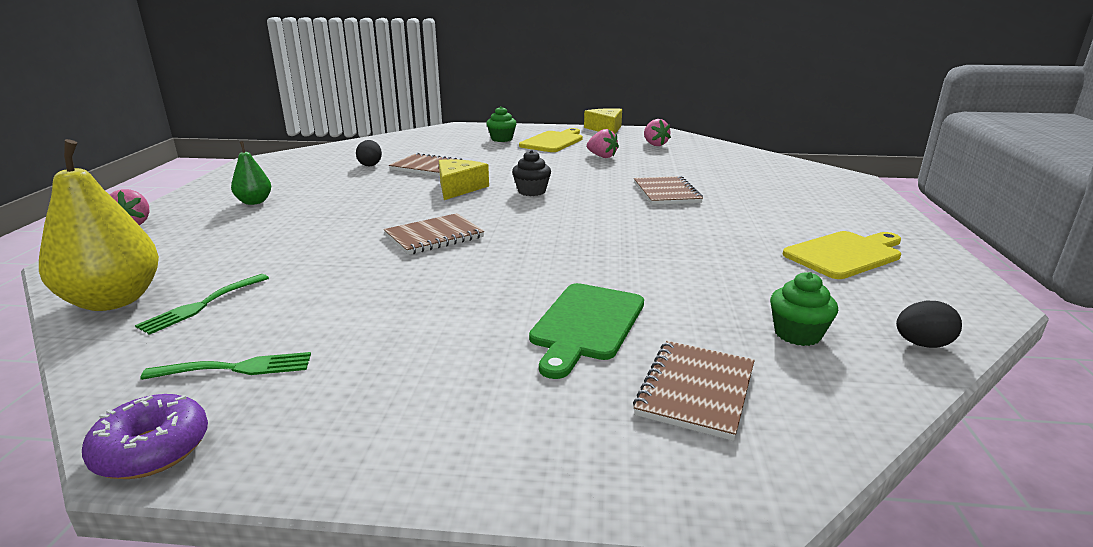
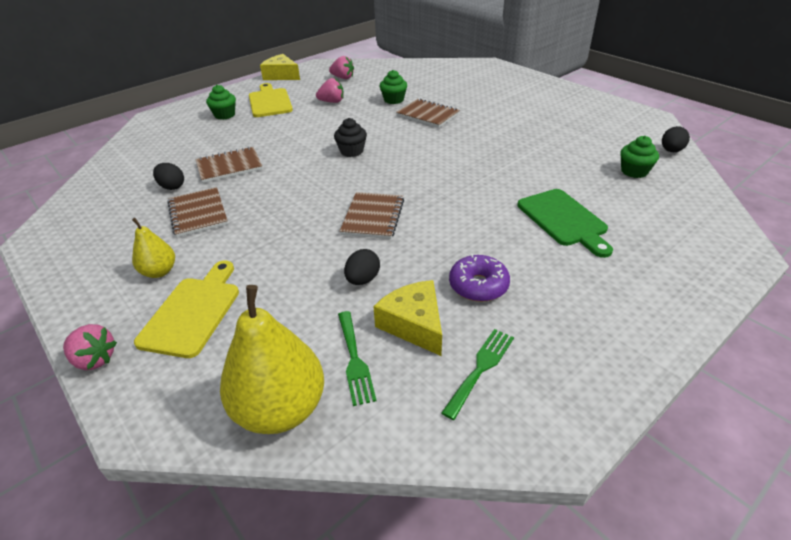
camera: 45 degrees left, 15 degrees up
(152, 450) = (556, 435): purple donut -> purple donut (478, 285)
(254, 202) = (159, 272): green pear -> yellow pear
(327, 267) = (363, 279): none -> black egg
(459, 188) = (297, 172): yellow cheese -> yellow cheese (414, 324)
(661, 172) = (393, 100): none -> green cupcake
(696, 391) = (658, 222): brown notebook -> brown notebook (198, 213)
(845, 254) = (572, 116): yellow cutting board -> yellow cutting board (193, 312)

